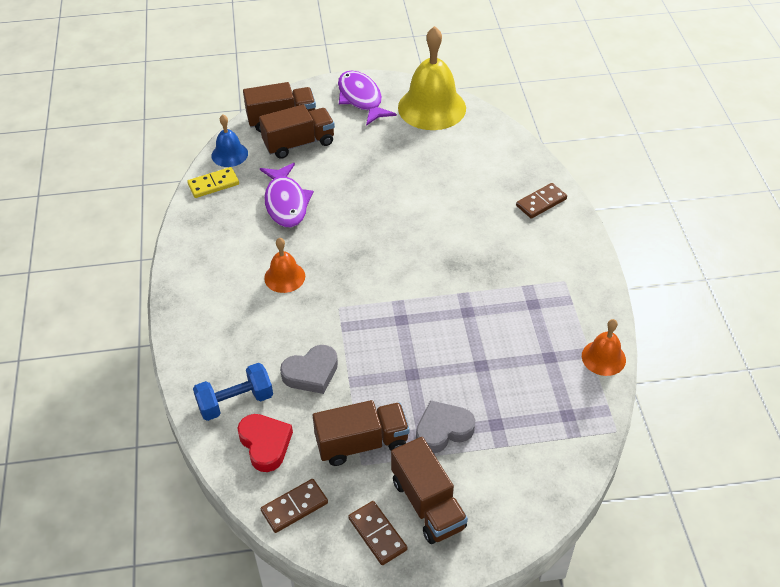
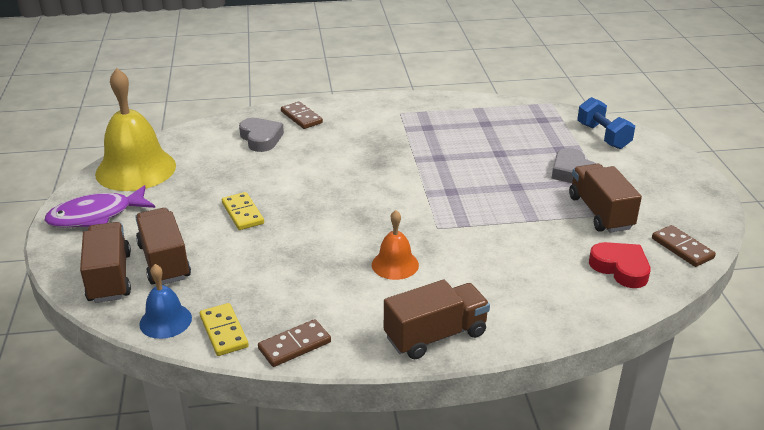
camera: 90 degrees left, 15 degrees down
(235, 402) = (575, 291): blue dumbbell -> blue dumbbell (603, 136)
(265, 444) = (620, 268): red heart -> red heart turned 75 degrees clockwise
(286, 202) = (272, 268): purple fish -> none
(311, 373) = (526, 242): grey heart -> grey heart (261, 138)
(363, 178) = (242, 213): none -> yellow domino
(377, 534) = (688, 204): brown domino -> brown domino (294, 345)
(427, 504) = (648, 181): brown truck -> brown truck (435, 335)
(603, 358) = (482, 102): orange bell -> none

